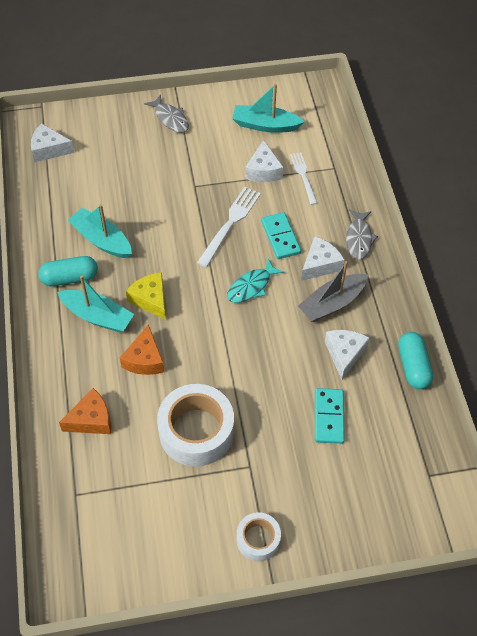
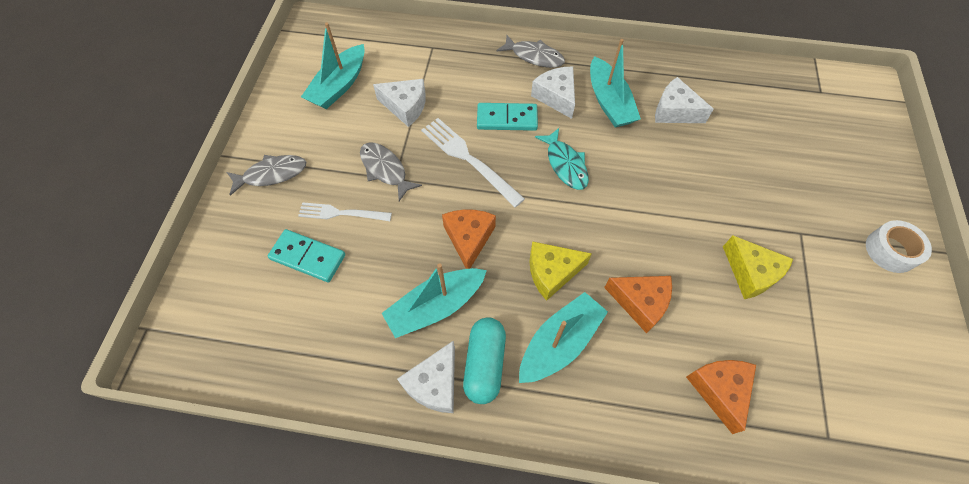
camera: 70 degrees left, 5 degrees up
(49, 149) = (238, 338): white cheese -> white cheese (434, 384)
(160, 243) = (469, 239): none -> orange cheese
(196, 431) = (751, 273): white tape -> yellow cheese
(200, 178) = (385, 170): none -> grey fish
(303, 176) = (431, 75): white fork -> white fork (341, 213)
(328, 417) = (748, 146): turquoise domino -> turquoise domino (308, 257)
(332, 303) = (609, 102): grey boat -> turquoise boat
(413, 366) = (700, 65): turquoise capsule -> none

